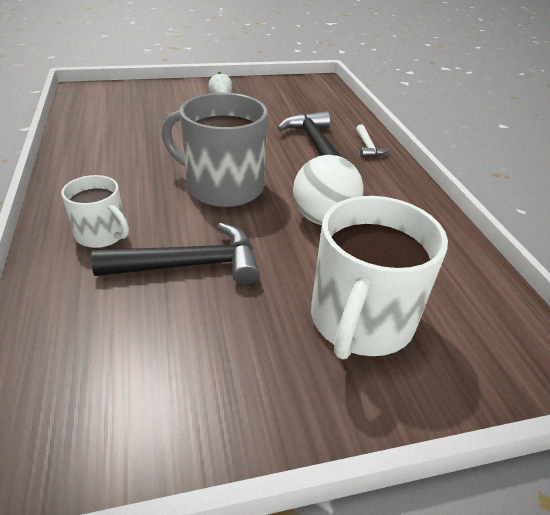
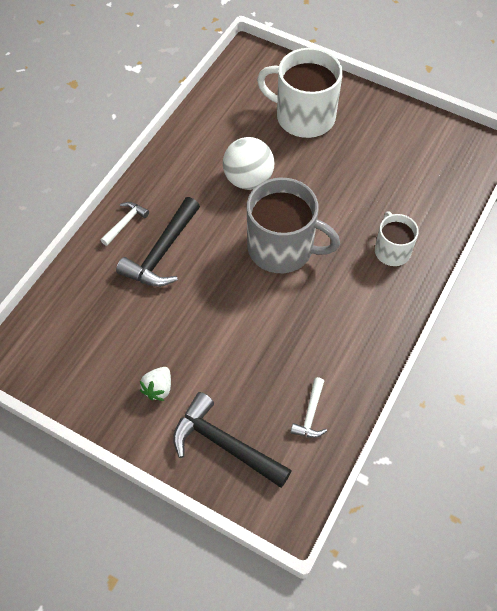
camera: 135 degrees left, 20 degrees up
(101, 121) = (310, 414): none -> white hammer
(190, 265) = (357, 195): black hammer -> black hammer (224, 444)
(222, 186) = (282, 248): grey mug -> grey mug turned 45 degrees counterclockwise
(360, 320) = (303, 116): white mug -> white mug turned 135 degrees counterclockwise

